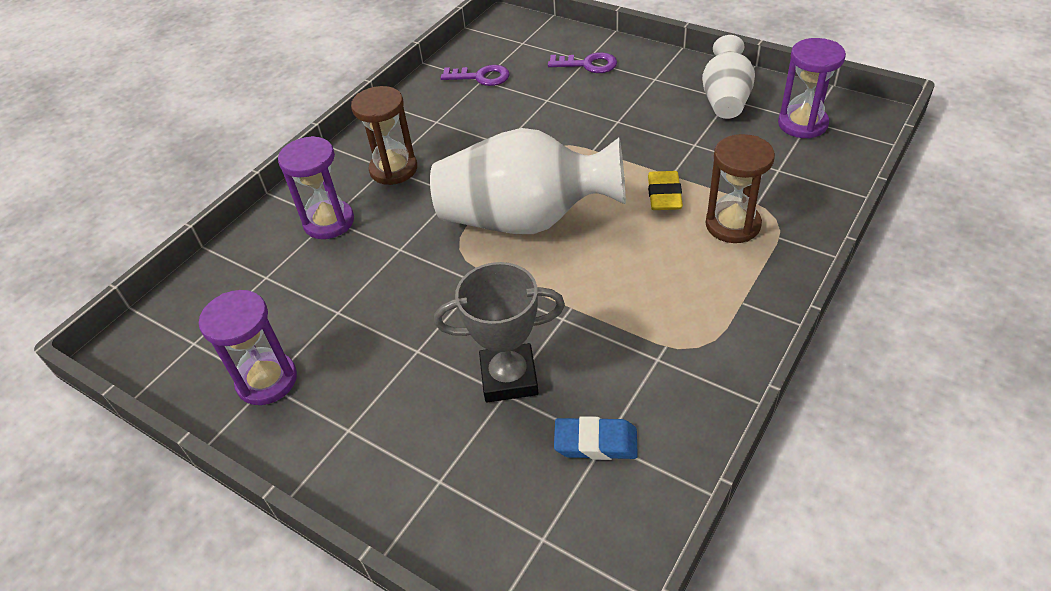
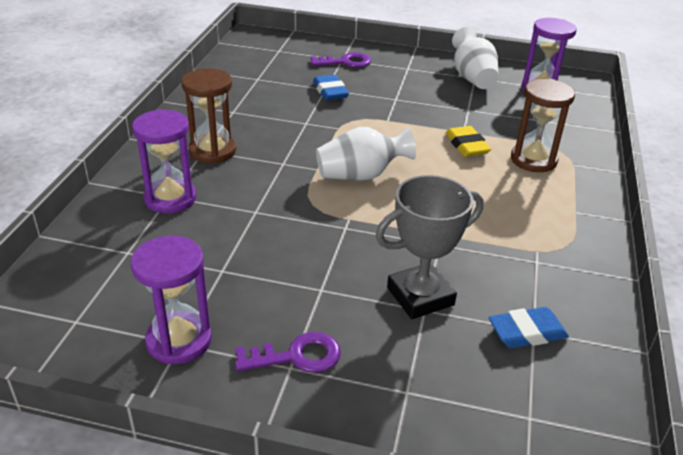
camera: 25 degrees left, 10 degrees down
(481, 77) = (255, 76): purple key -> purple key (297, 356)
(526, 219) = (361, 175): white vase -> white vase, size x0.56
(550, 104) = (330, 91): none -> blue eraser

